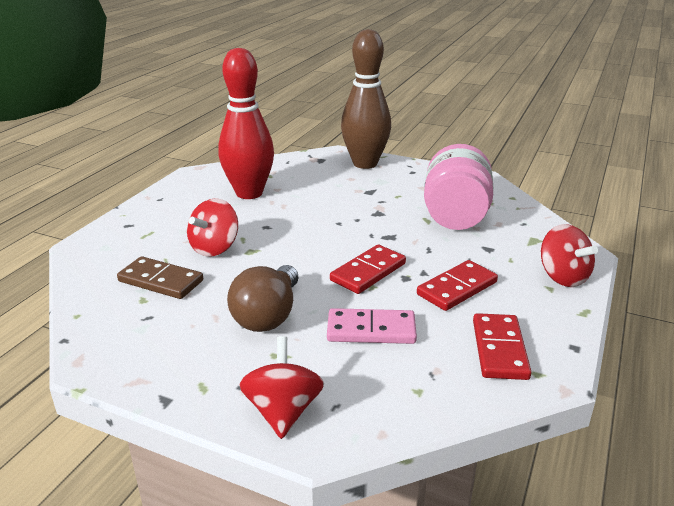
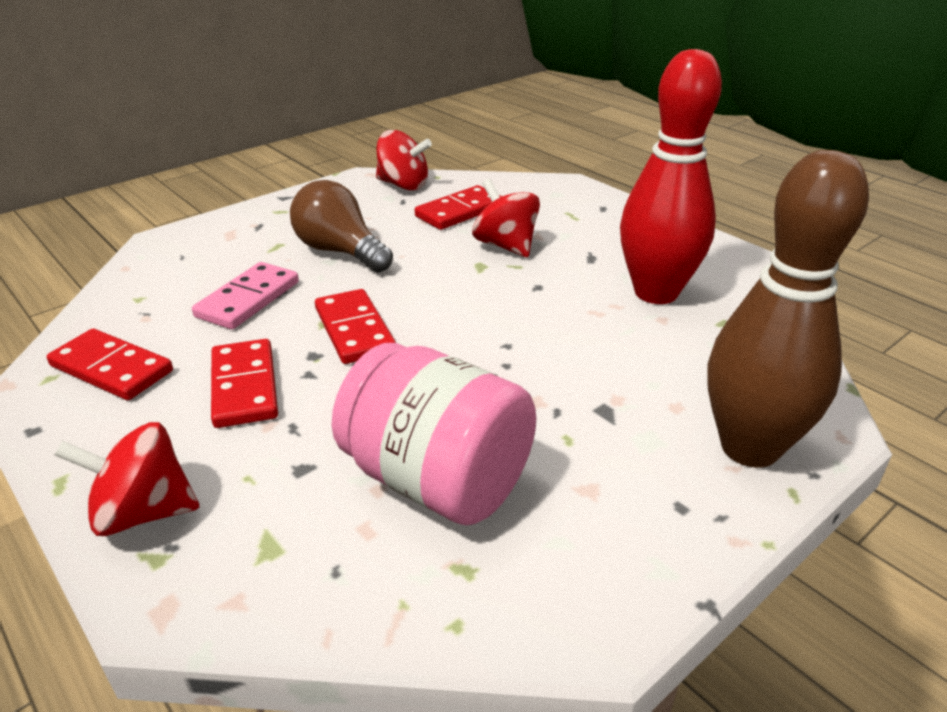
camera: 115 degrees right, 5 degrees up
(161, 281) = (460, 211): brown domino -> red domino
(283, 411) = (208, 234): red spinning top -> red spinning top (403, 185)

